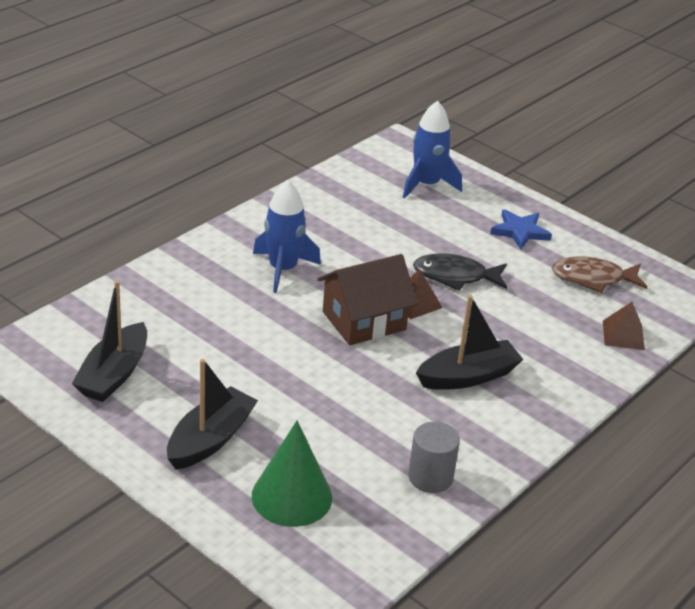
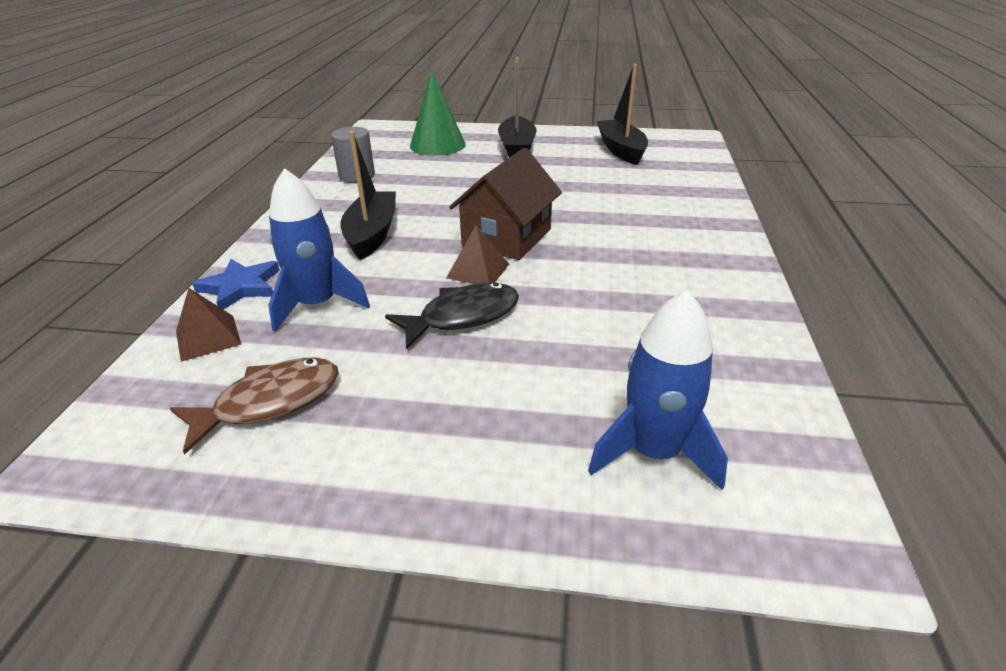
camera: 150 degrees right, 0 degrees up
(283, 269) = (635, 246): blue rocket -> blue rocket (317, 305)
(468, 376) = (372, 234): black boat -> black boat turned 150 degrees clockwise
(520, 231) = (428, 435): blue star -> blue star (240, 287)

